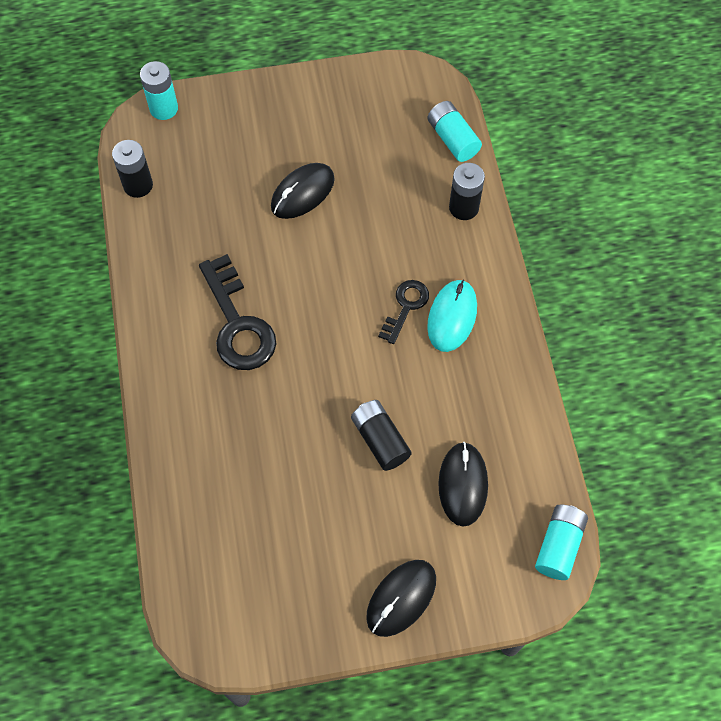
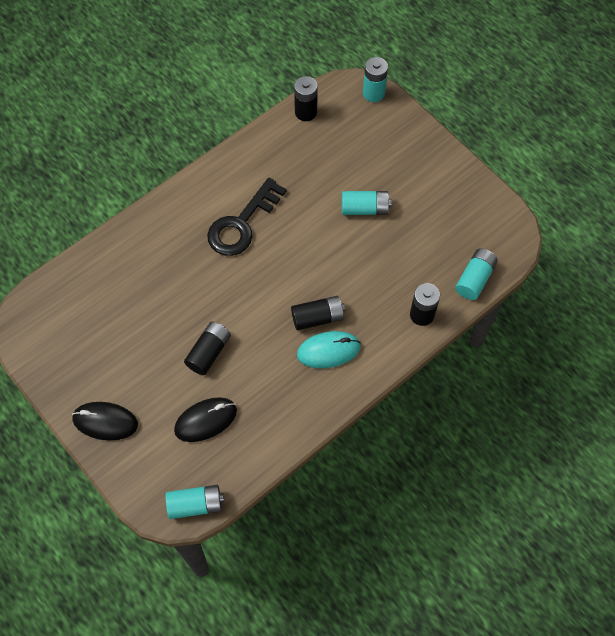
camera: 60 degrees right, 0 degrees up
(302, 193) = (364, 208): black mouse -> turquoise battery
(405, 307) = (317, 317): black key -> black battery

